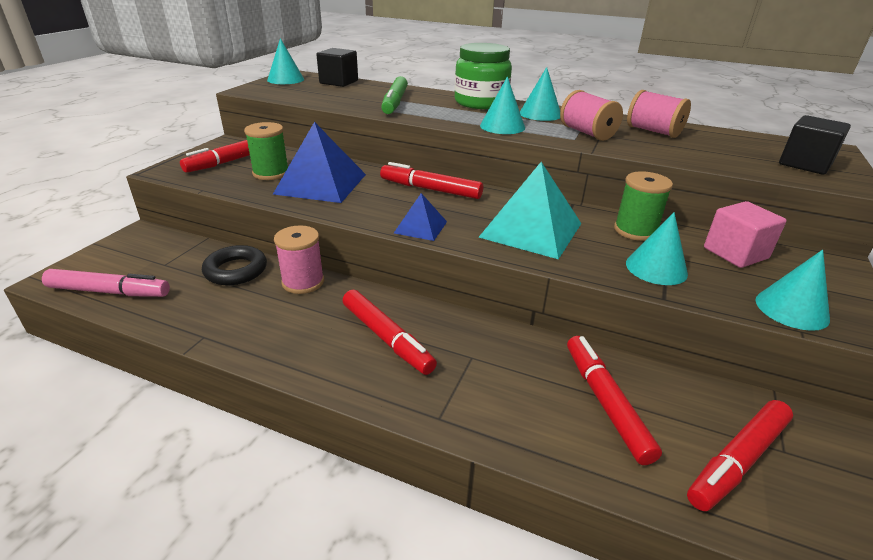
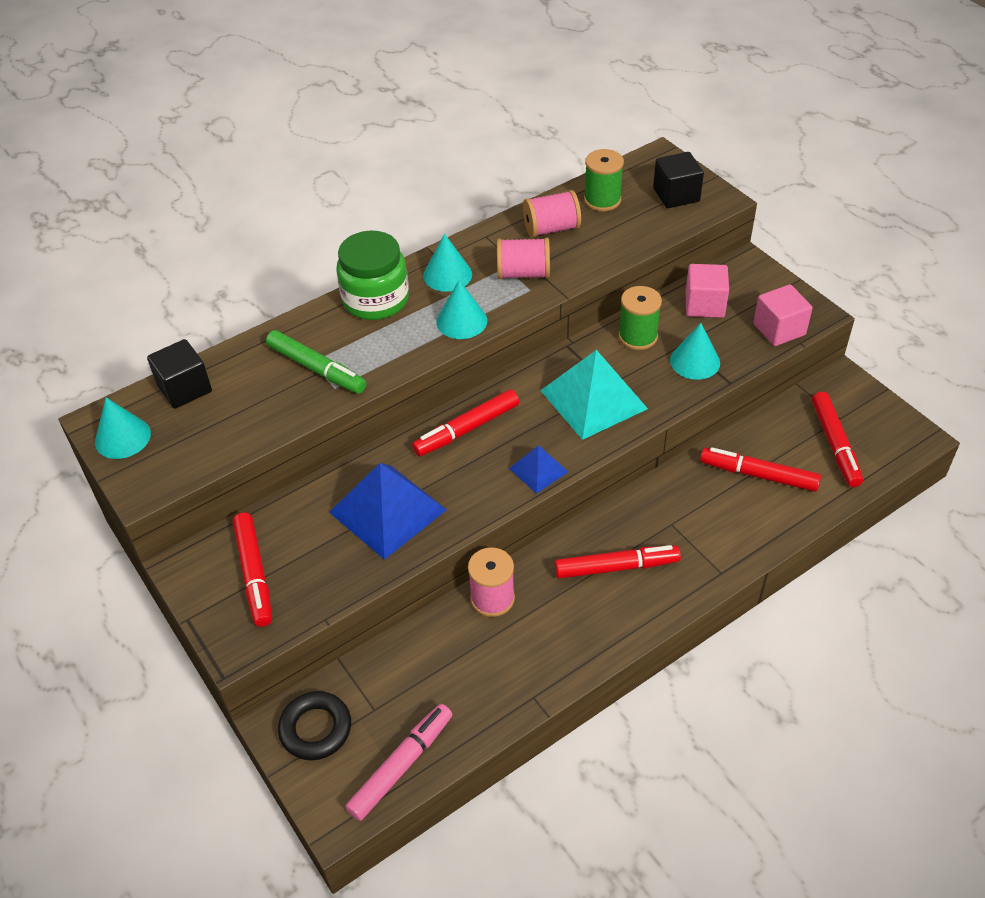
camera: 55 degrees left, 15 degrees up
(236, 270) = (432, 648): black ring -> black ring (316, 729)
(271, 173) = (324, 546): green spool -> green spool (602, 200)
(791, 309) = (779, 329): turquoise cone -> pink cube

